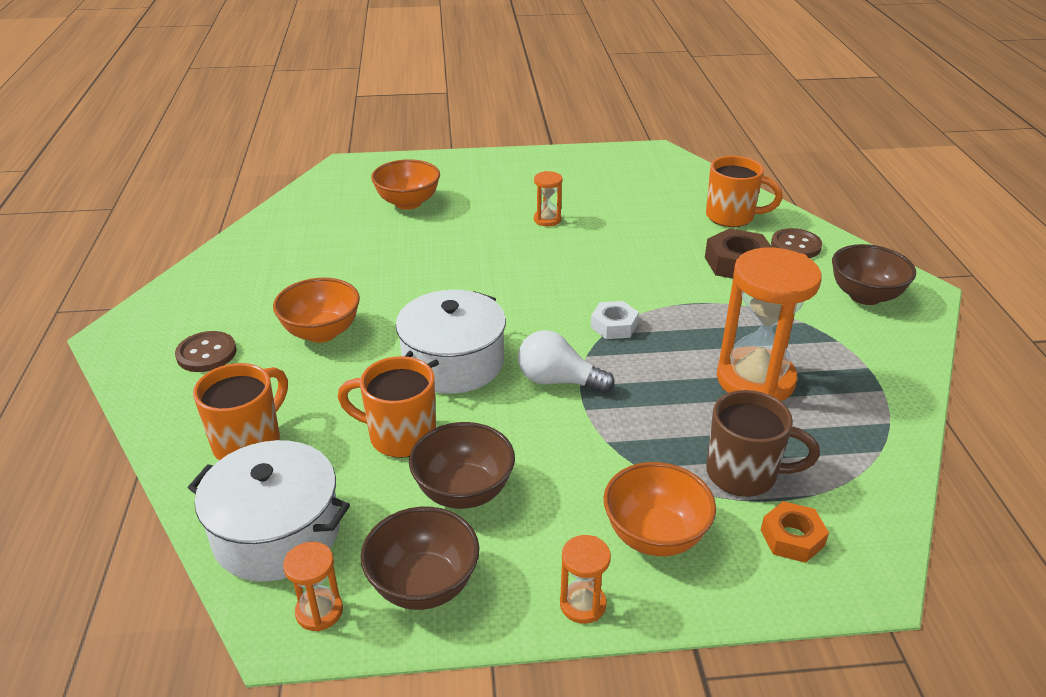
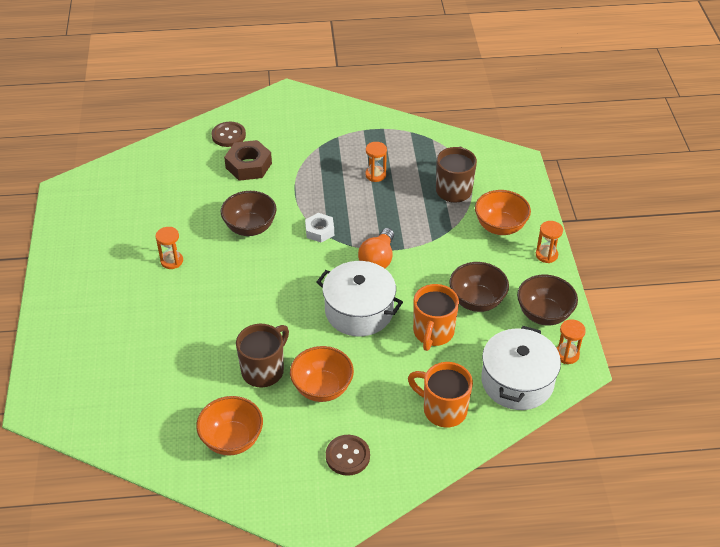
camera: 90 degrees left, 10 degrees up
(362, 288) = (264, 370): none -> brown mug
(408, 203) = (126, 353): orange bowl -> orange bowl (232, 440)
(558, 381) = (378, 259): white light bulb -> orange light bulb
(731, 217) = (184, 160): orange mug -> none
(755, 380) = (375, 175): orange hourglass -> orange hourglass, size x0.46
(792, 538) = (496, 179): orange nut -> none
(865, 296) = (292, 116): brown bowl -> brown bowl (250, 227)

